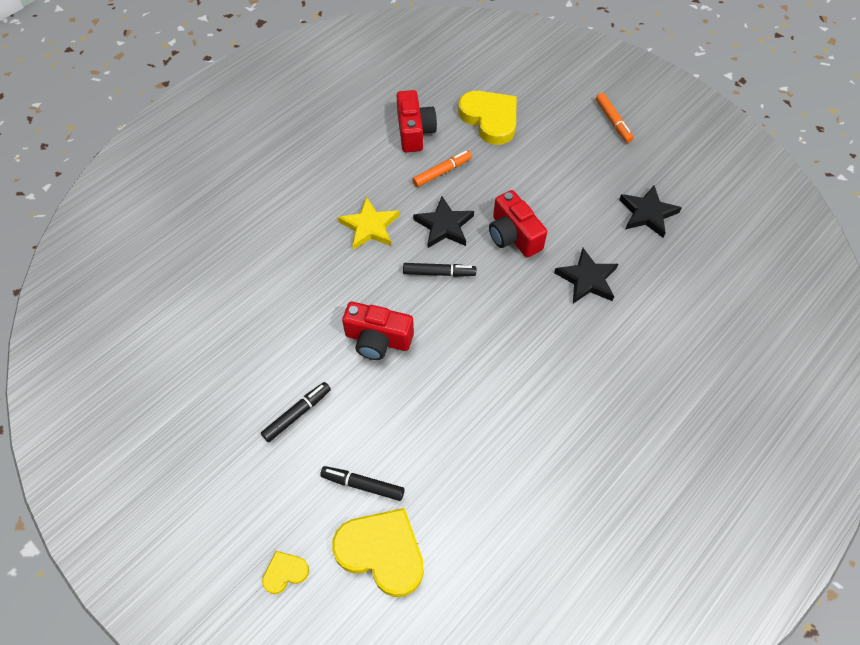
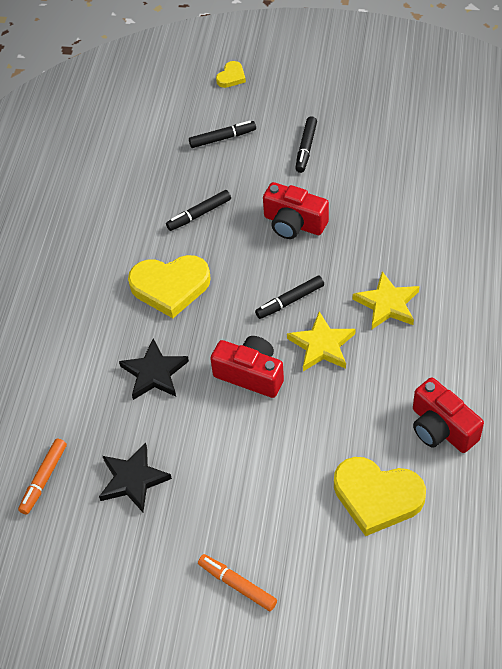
camera: 150 degrees right, 5 degrees down
(378, 339) = (294, 223): red camera -> red camera turned 135 degrees counterclockwise
(382, 552) = (180, 115): yellow heart -> yellow heart (170, 287)
(442, 172) = (371, 399): orange marker -> orange marker (44, 479)
(444, 226) = (321, 345): black star -> yellow star
(452, 405) = (199, 214): none -> black marker

